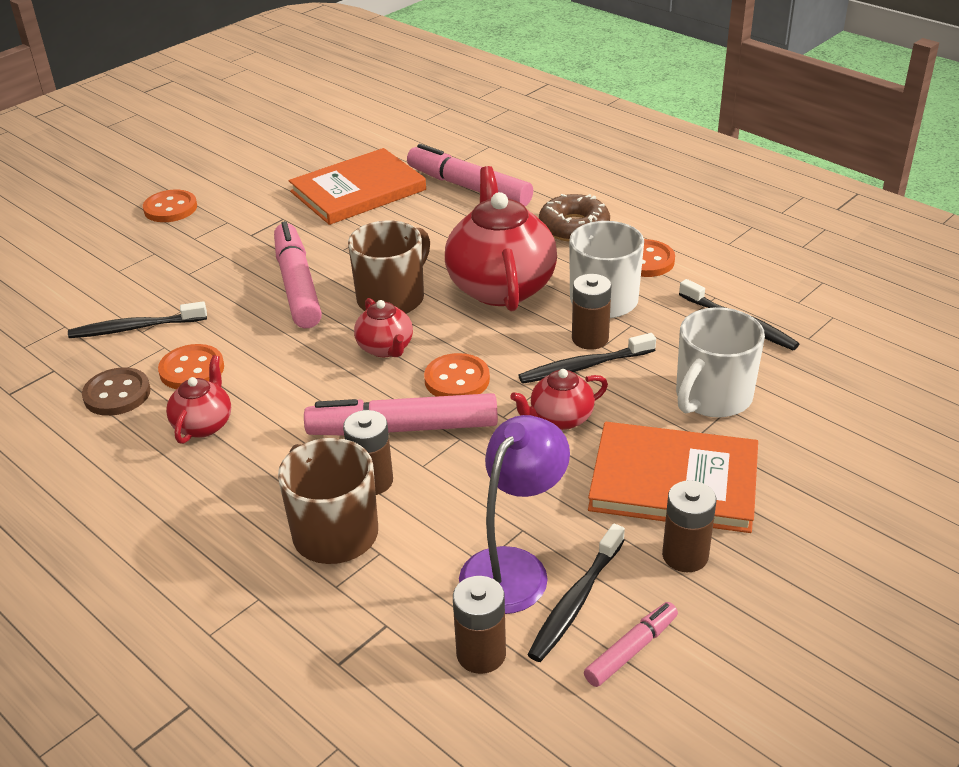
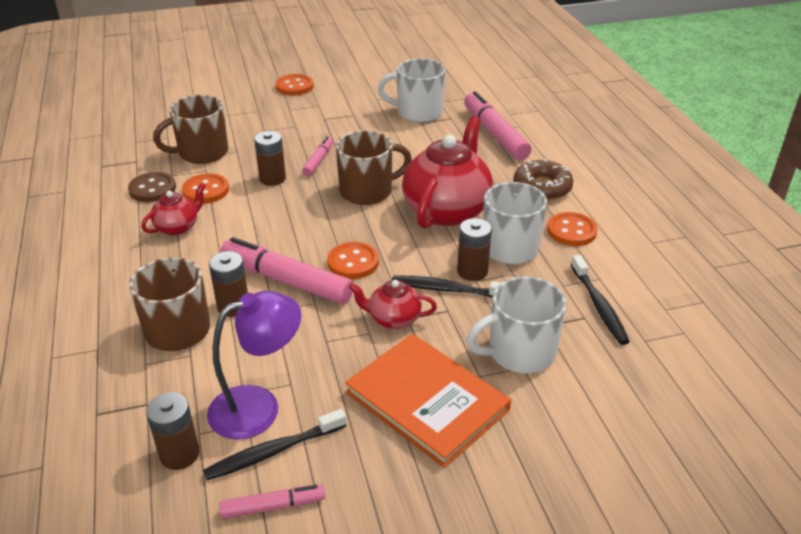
camera: 30 degrees right, 0 degrees up
(135, 328) = (202, 153): black toothbrush -> brown mug
(297, 285) = (318, 161): pink marker -> pink marker, size x0.52
(358, 191) = (418, 112): orange book -> white mug
(386, 348) = (330, 223): red teapot -> none
(685, 555) = (379, 459): brown battery -> brown battery (272, 179)

